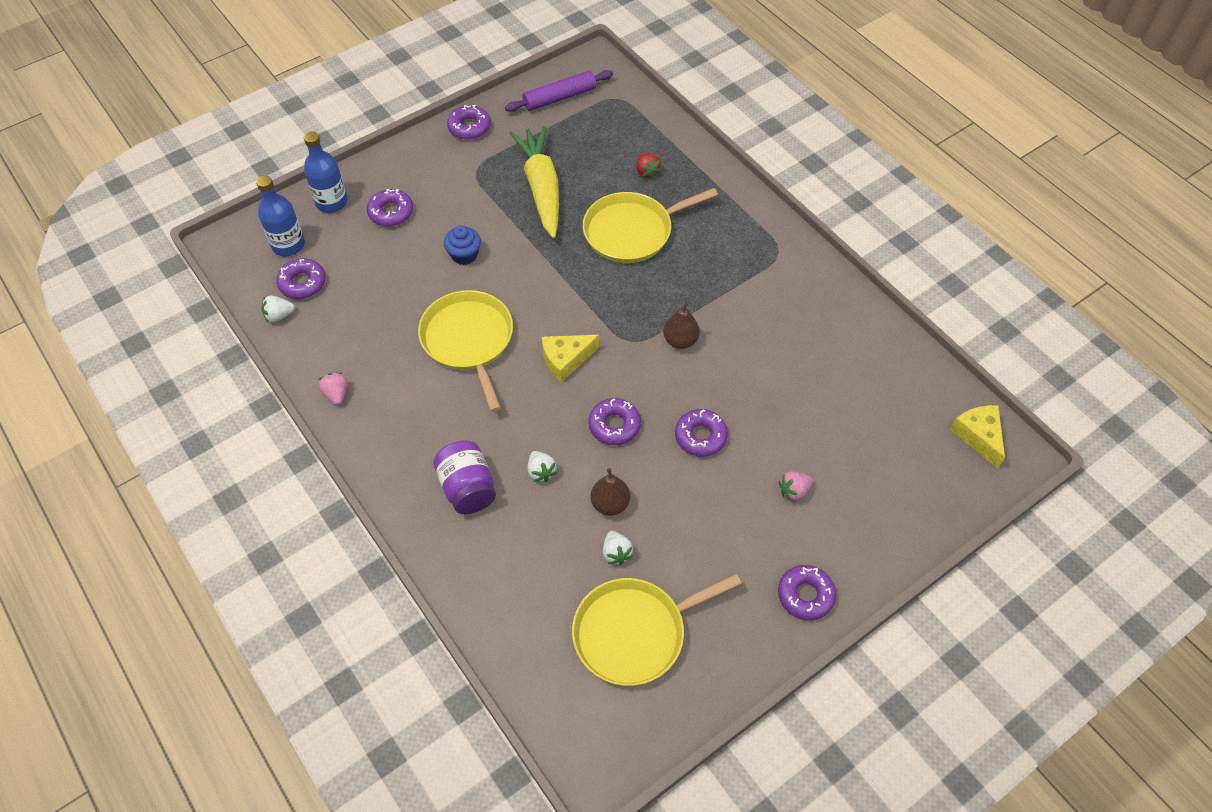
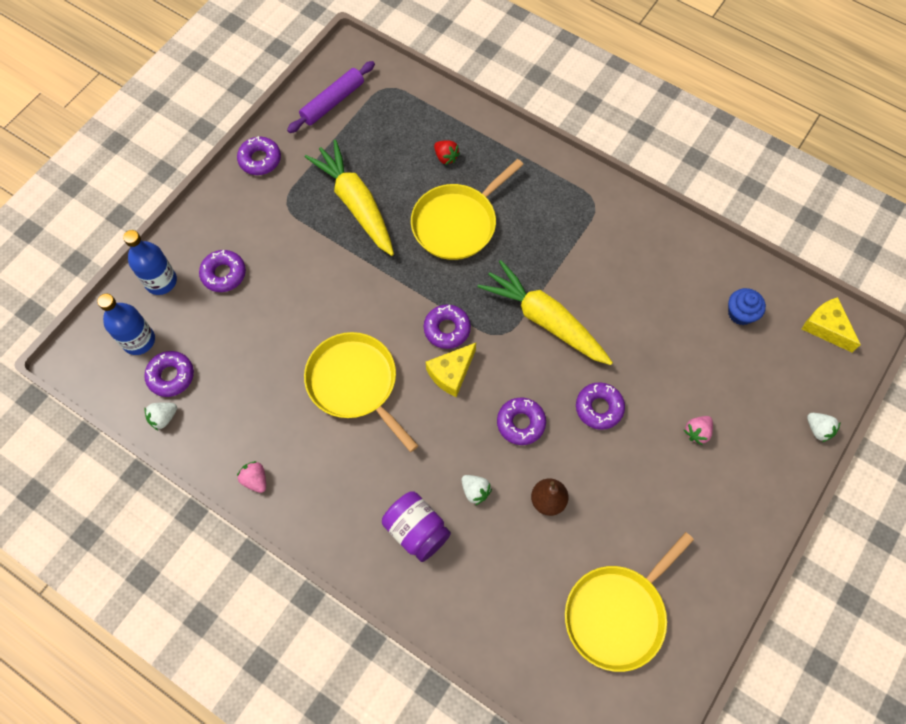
camera: 20 degrees left, 10 degrees up
(464, 255) = (313, 296): blue cupcake -> blue cupcake (740, 313)
(616, 553) = (572, 545): white strawberry -> white strawberry (818, 429)
(680, 340) = (544, 319): brown pear -> yellow carrot
(805, 595) = (743, 526): purple donut -> purple donut (447, 329)

